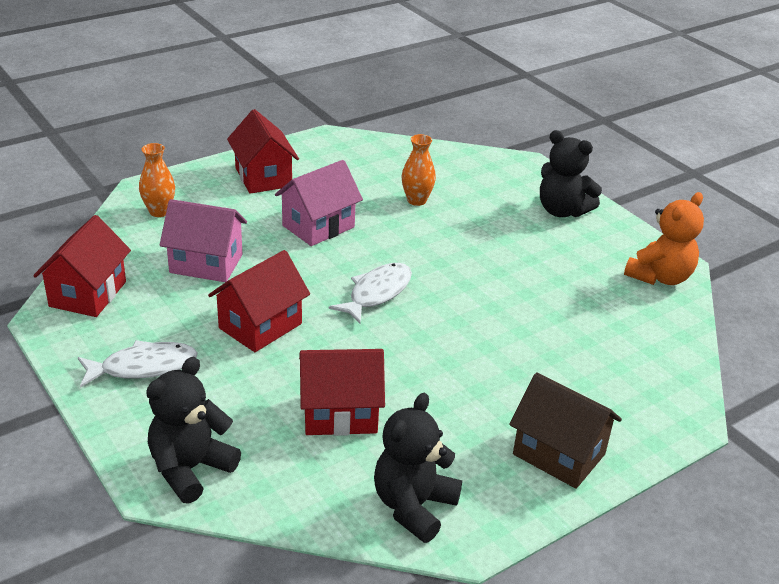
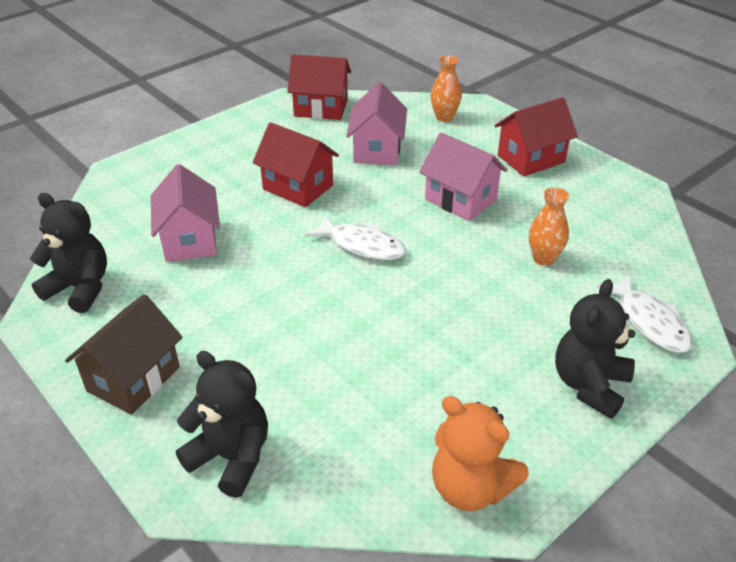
camera: 85 degrees right, 5 degrees up
(143, 367) = (239, 144): white fish -> white fish (649, 322)
(190, 469) = (132, 180): black teddy bear -> black teddy bear (231, 457)
(340, 413) = (190, 240): red house -> pink house

